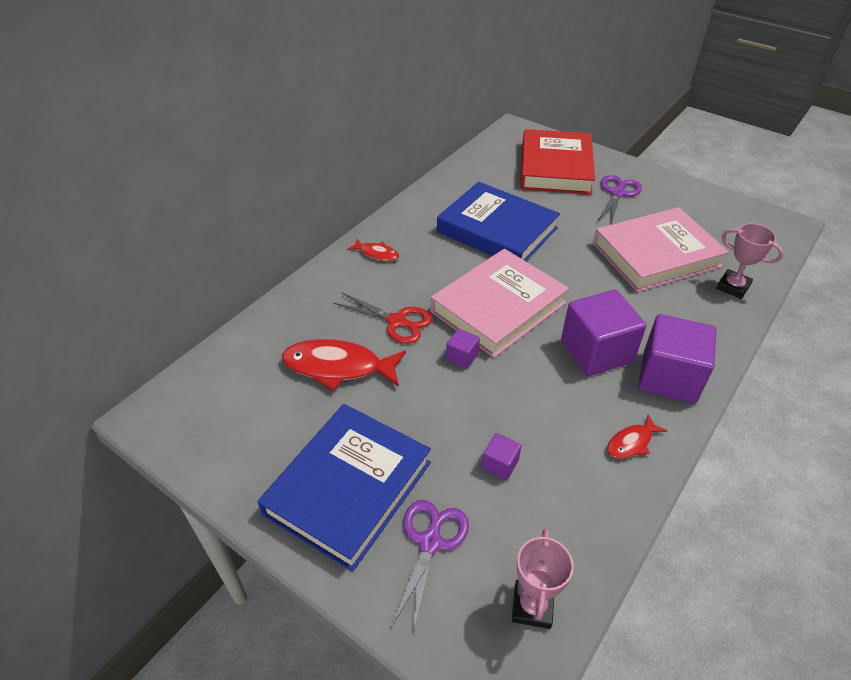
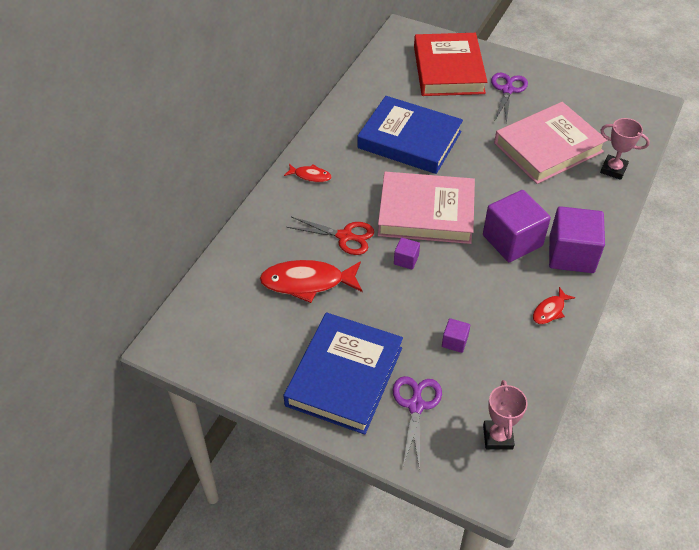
camera: 10 degrees left, 5 degrees up
(498, 307) = (426, 212): pink book -> pink book turned 60 degrees clockwise

